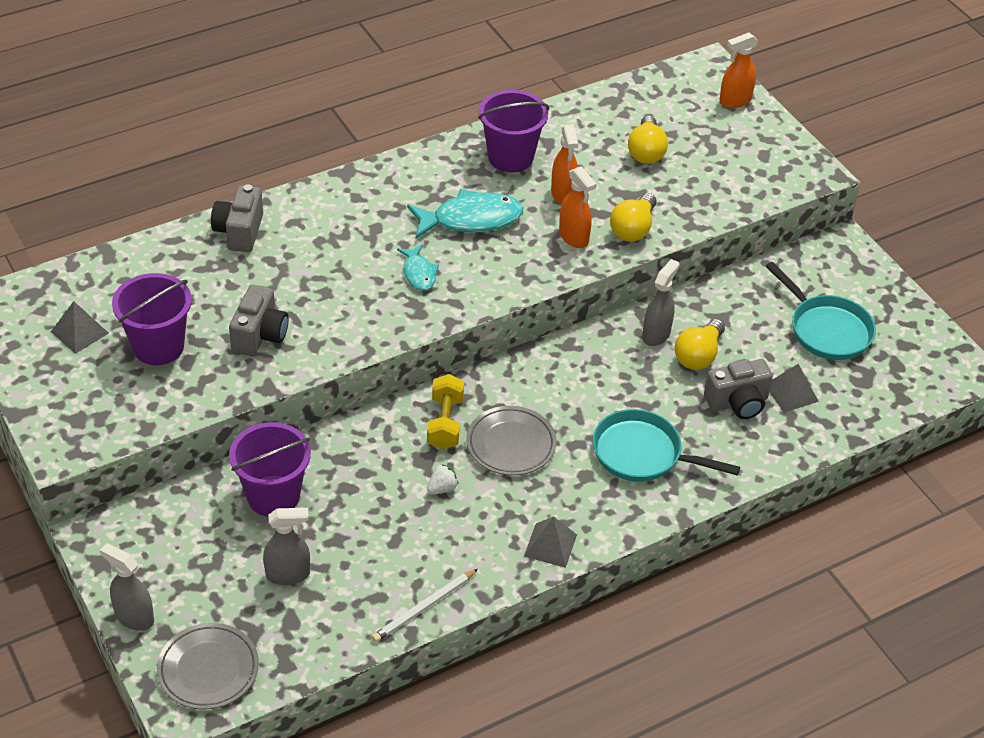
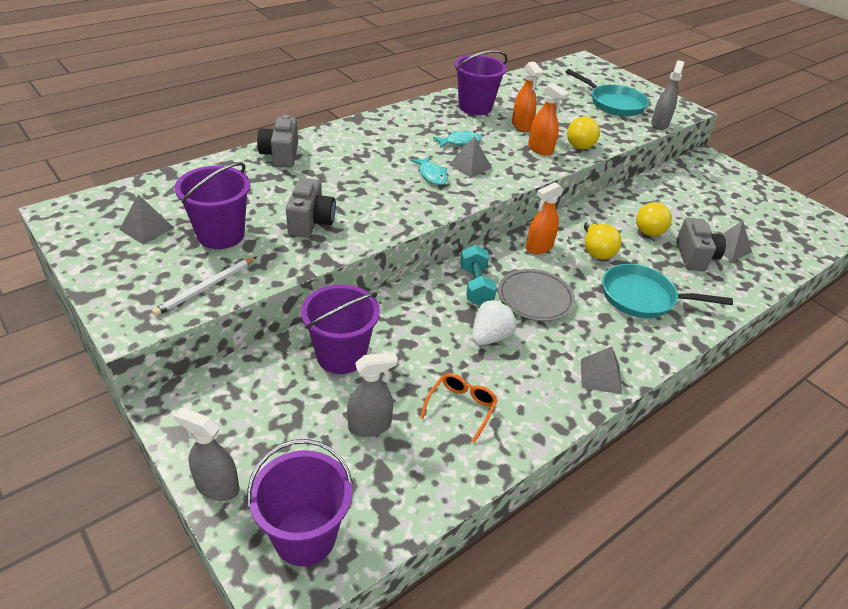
camera: 10 degrees left, 5 degrees down
(208, 669) = (305, 536): grey plate -> purple bucket
(386, 565) = (461, 407): none -> orange glasses
(424, 608) = (508, 444): white pencil -> white pencil (206, 287)
(442, 488) = (490, 337): white strawberry -> white strawberry, size x1.70
(445, 423) = (475, 286): yellow dumbbell -> turquoise dumbbell
(471, 219) = (460, 142): turquoise fish -> turquoise fish, size x0.55
(471, 261) = (470, 166): none -> grey pyramid
(646, 152) = (567, 102): yellow light bulb -> yellow light bulb (596, 249)
(656, 334) = (612, 216): grey spray bottle -> grey spray bottle (659, 124)
(735, 101) = (612, 76): orange spray bottle -> orange spray bottle (539, 247)
(737, 402) = (695, 257): grey camera -> grey camera turned 60 degrees counterclockwise
(826, 330) = (729, 207): turquoise pan -> turquoise pan (614, 103)

